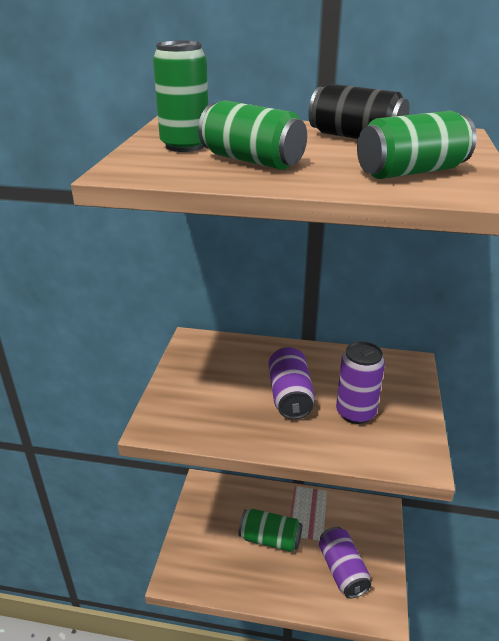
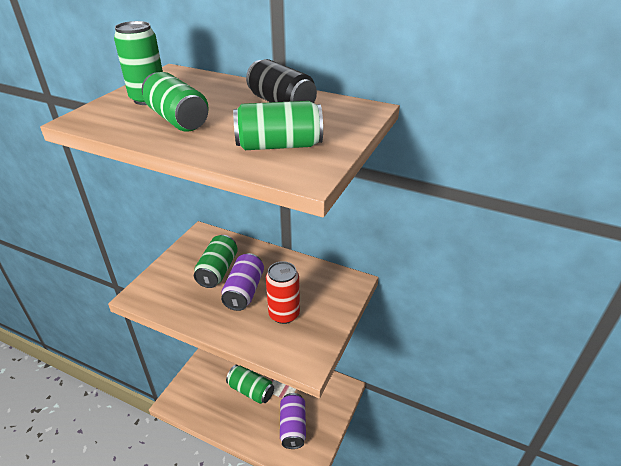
camera: 15 degrees right, 5 degrees up
(241, 378) = (218, 270): none -> green can
(355, 412) = (284, 314): purple can -> red can

